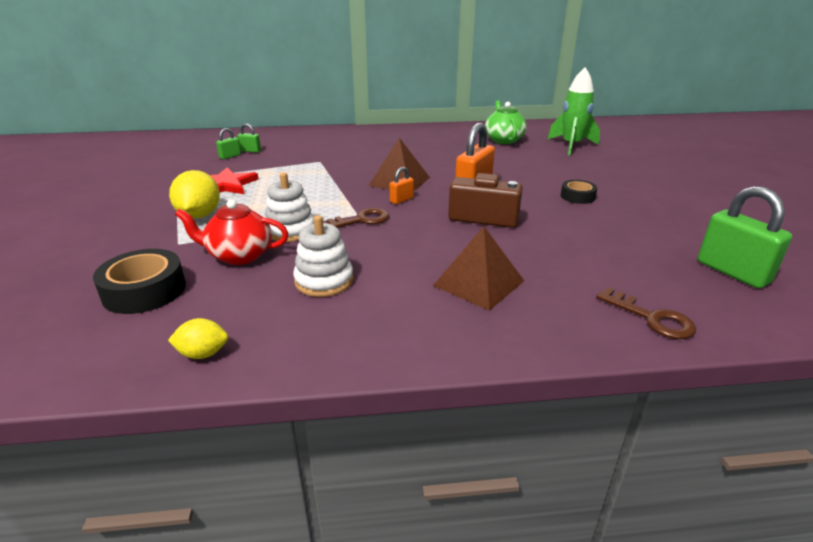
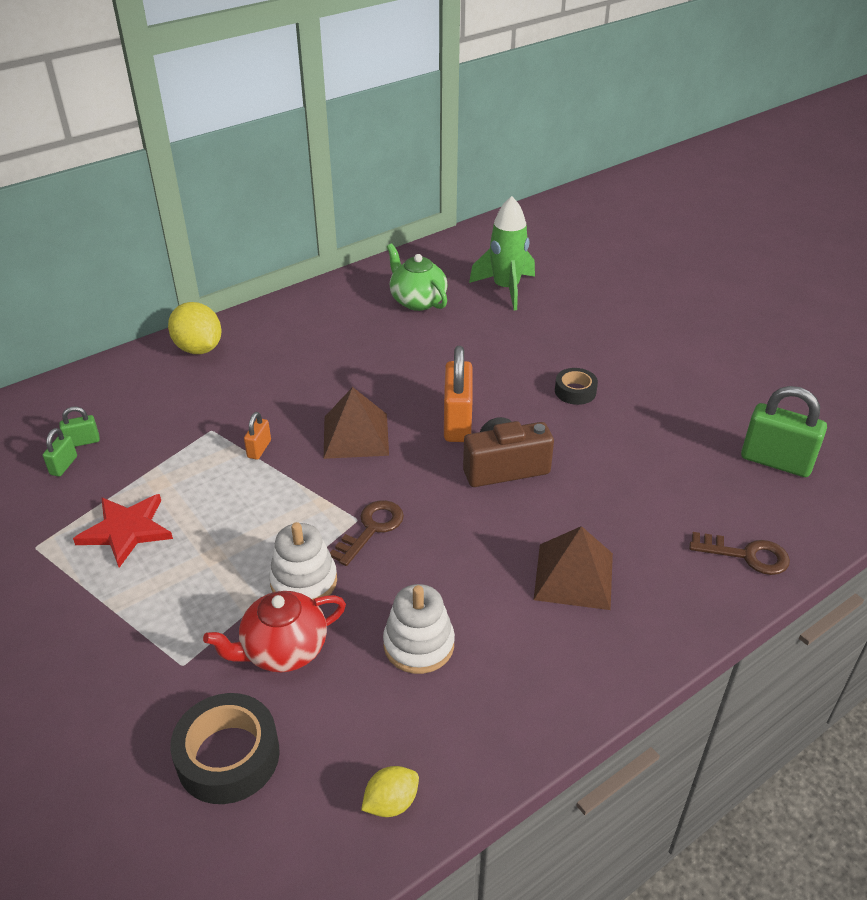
camera: 30 degrees left, 10 degrees up
(199, 215) = (154, 604): yellow lemon -> yellow lemon (199, 348)
(401, 200) = (388, 471): orange padlock -> orange padlock (259, 449)

